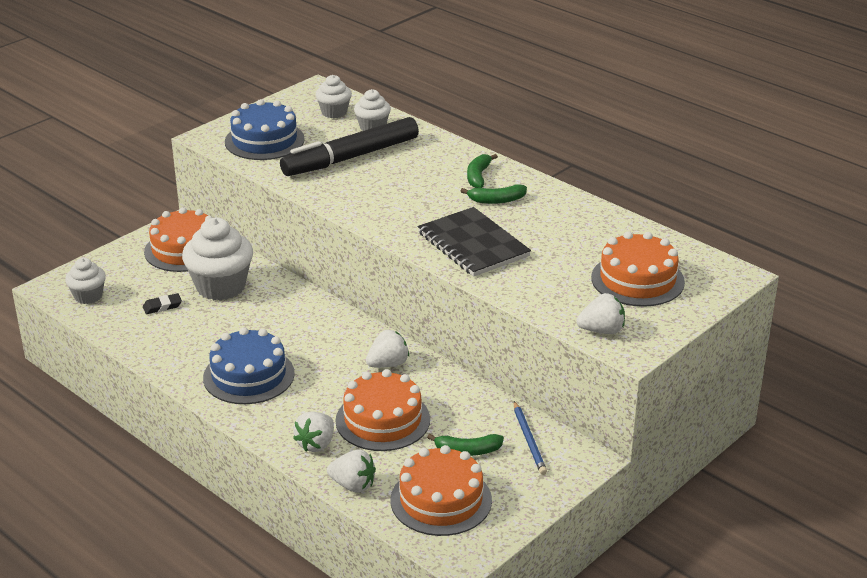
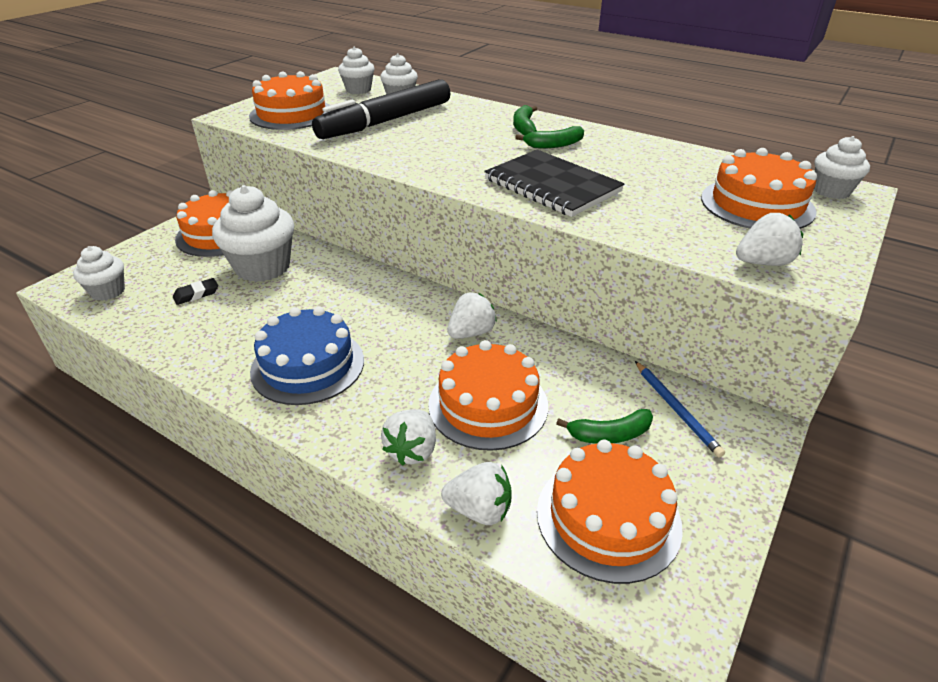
camera: 10 degrees left, 5 degrees up
(264, 140) = (292, 114): blue cake -> orange cake
(714, 273) = (831, 191): none -> white cupcake

